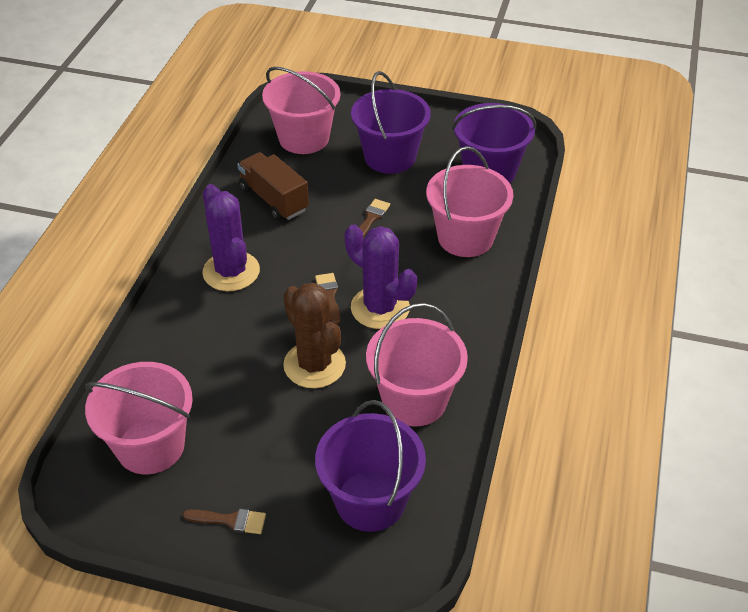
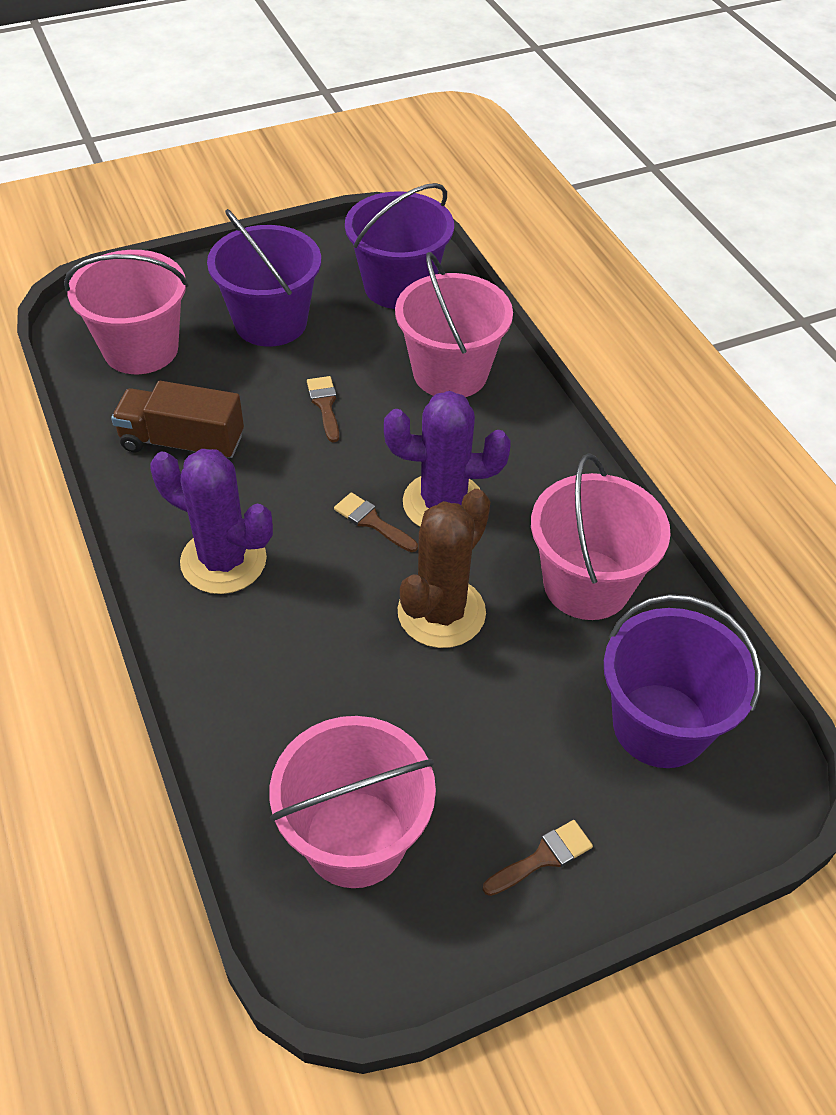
camera: 40 degrees left, 5 degrees up
(314, 365) = (441, 612): brown cactus -> brown cactus turned 75 degrees counterclockwise

